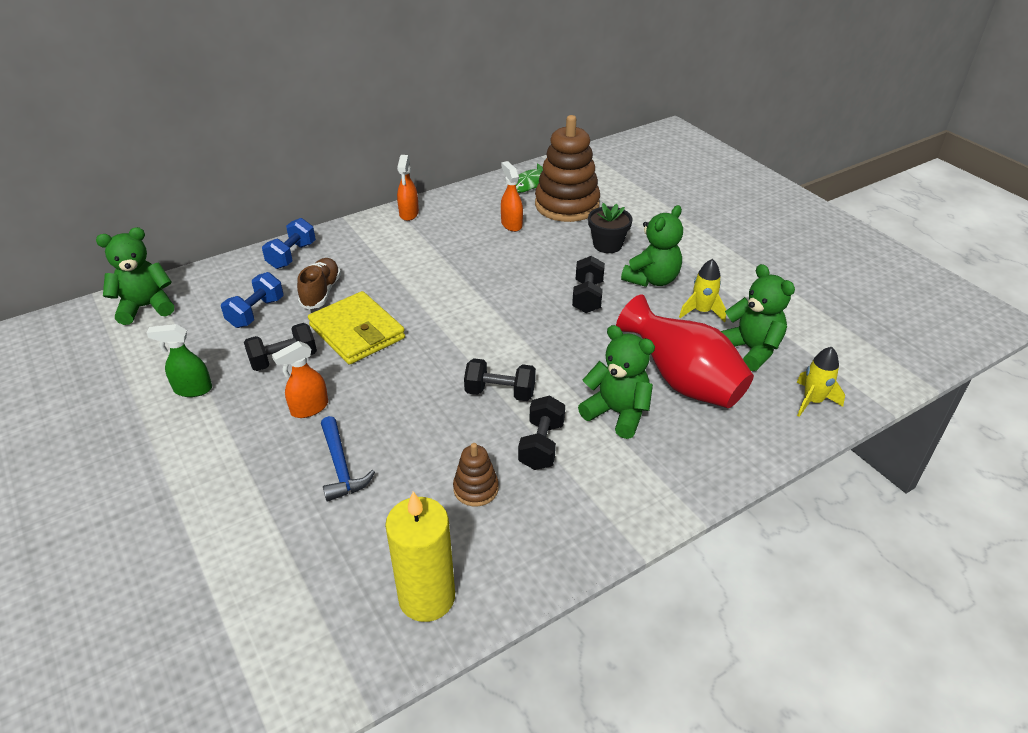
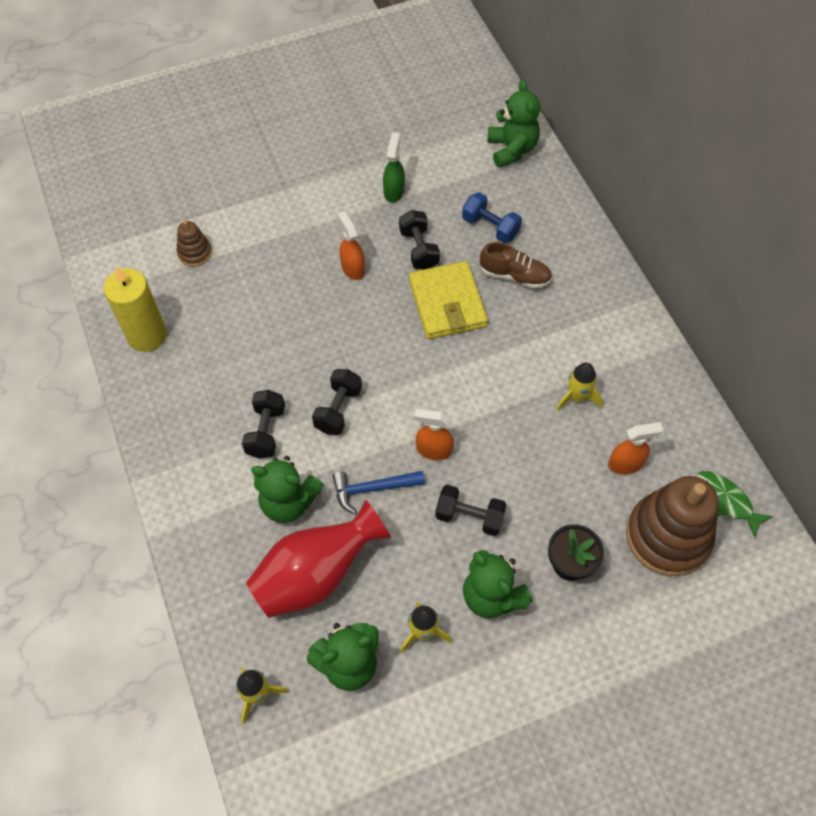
camera: 100 degrees right, 20 degrees up
(292, 255) = (582, 251): blue dumbbell -> none
(341, 466) = (282, 288): blue hammer -> blue hammer (373, 489)
(357, 332) = (447, 303): yellow wallet -> yellow wallet turned 75 degrees counterclockwise
(409, 214) = (657, 359): orange spray bottle -> orange spray bottle (433, 450)
(454, 250) = (577, 397): none -> yellow rocket
(476, 489) = (233, 376): brown stacking toy -> brown stacking toy (195, 253)
(541, 445) = (266, 431): black dumbbell -> black dumbbell turned 75 degrees clockwise
(617, 413) = (288, 502): green teddy bear -> green teddy bear turned 60 degrees clockwise

